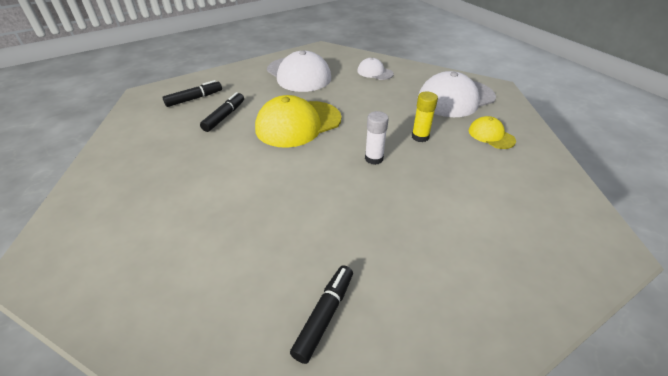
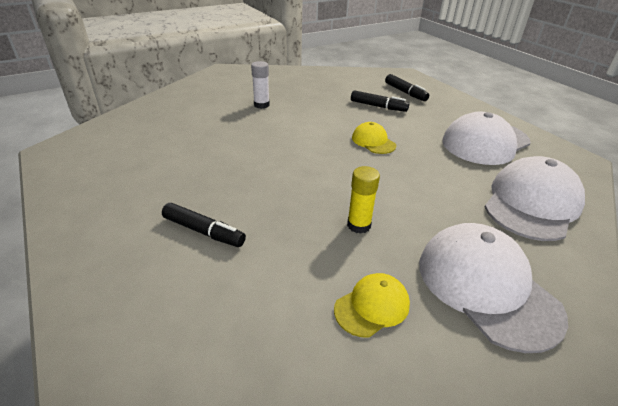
camera: 90 degrees right, 5 degrees down
(298, 124) = (373, 141): yellow cap -> yellow cap, size x0.51
(324, 315) = (141, 150): black marker -> black marker (203, 231)
(374, 158) = (312, 184): white glue stick -> white glue stick (261, 105)
(375, 72) = (532, 203): white cap -> white cap, size x1.95

